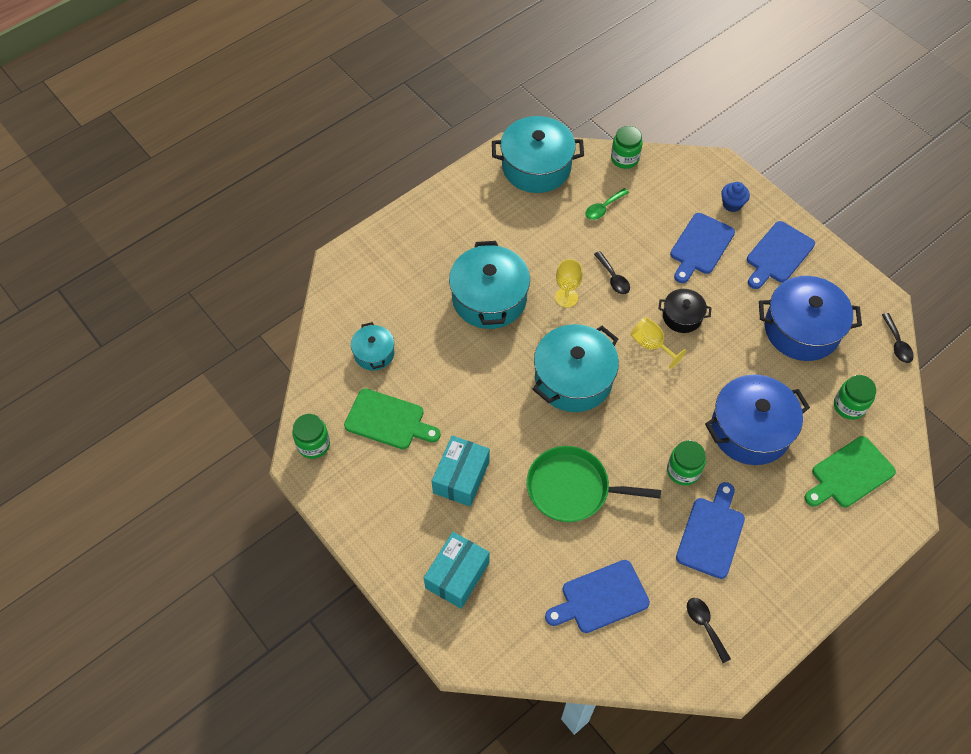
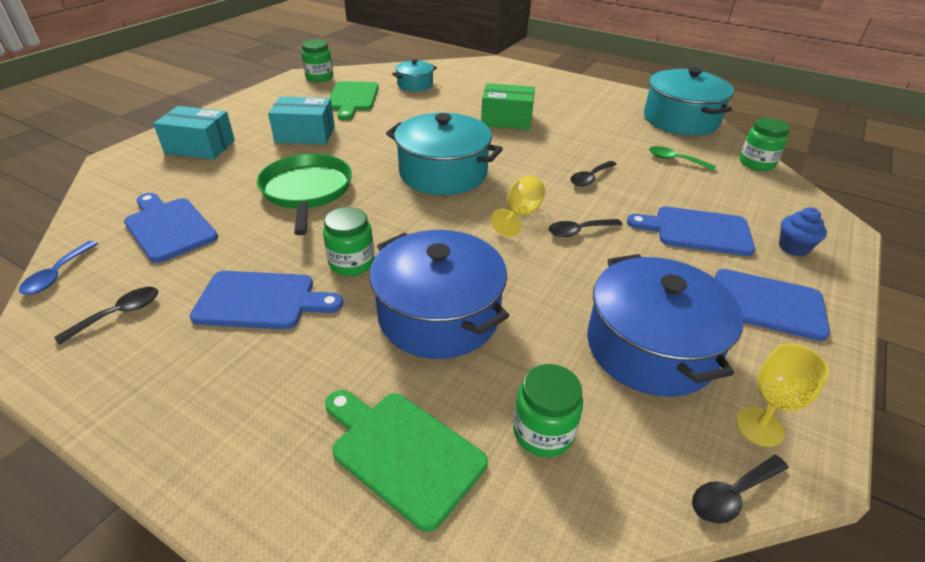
camera: 70 degrees right, 20 degrees down
(489, 298) = (506, 120): turquoise pot -> green box
(566, 297) = (540, 155): yellow goblet -> yellow goblet (759, 426)
(647, 676) = (57, 275): none -> blue spoon
(682, 316) = (578, 231): black pot -> black spoon

